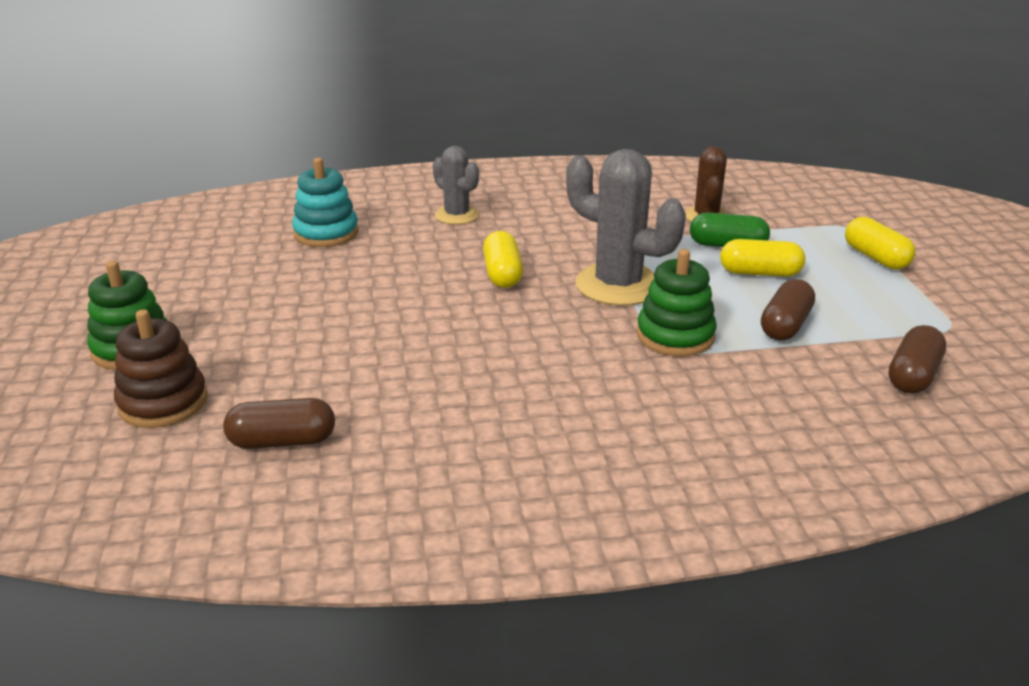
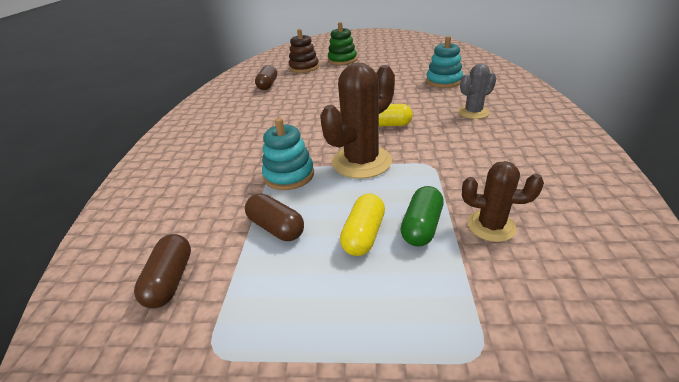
camera: 105 degrees right, 5 degrees up
(618, 285) = (361, 162): grey cactus -> brown cactus
(675, 336) = (289, 175): green stacking toy -> turquoise stacking toy
(875, 258) = (381, 348): yellow capsule -> none
(913, 376) = (171, 280): brown capsule -> brown capsule turned 45 degrees clockwise

